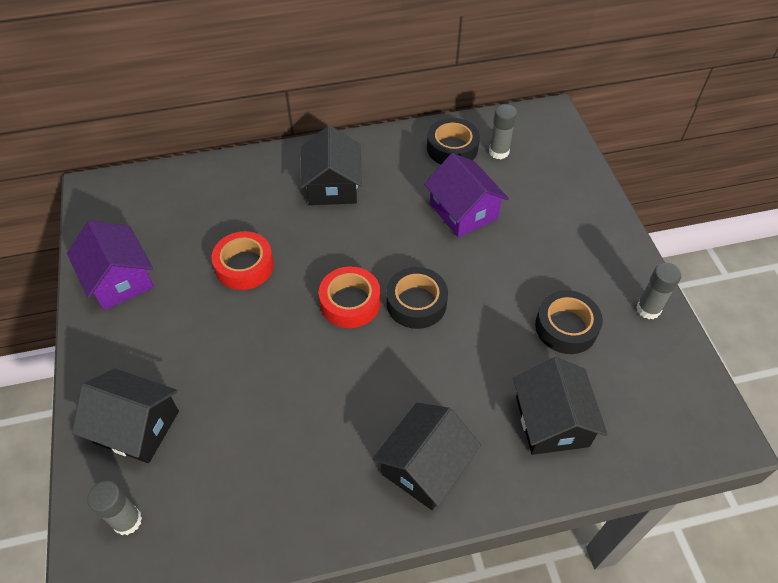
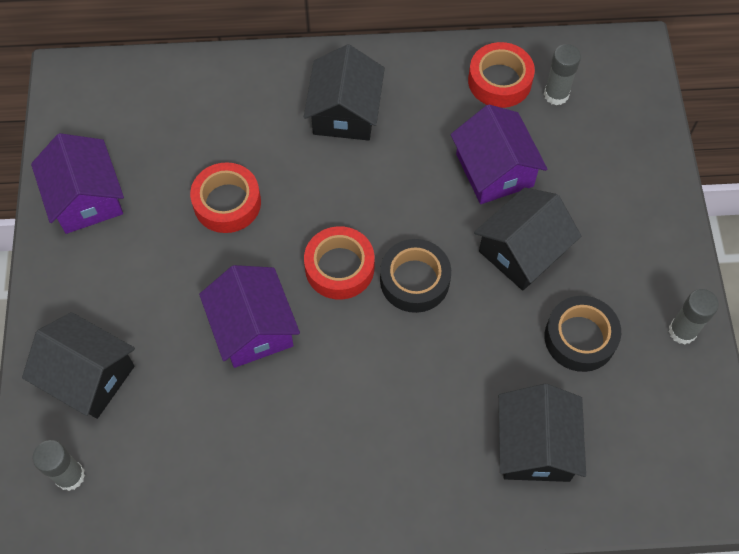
camera: 10 degrees right, 10 degrees up
(282, 362) = (253, 328): none -> purple house
(425, 466) = (386, 472): black house -> black house (522, 251)
(452, 148) = (499, 81): black tape -> red tape

